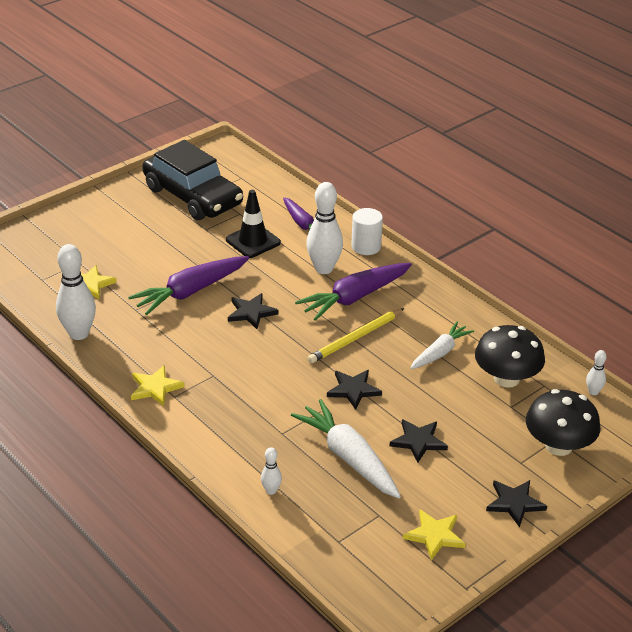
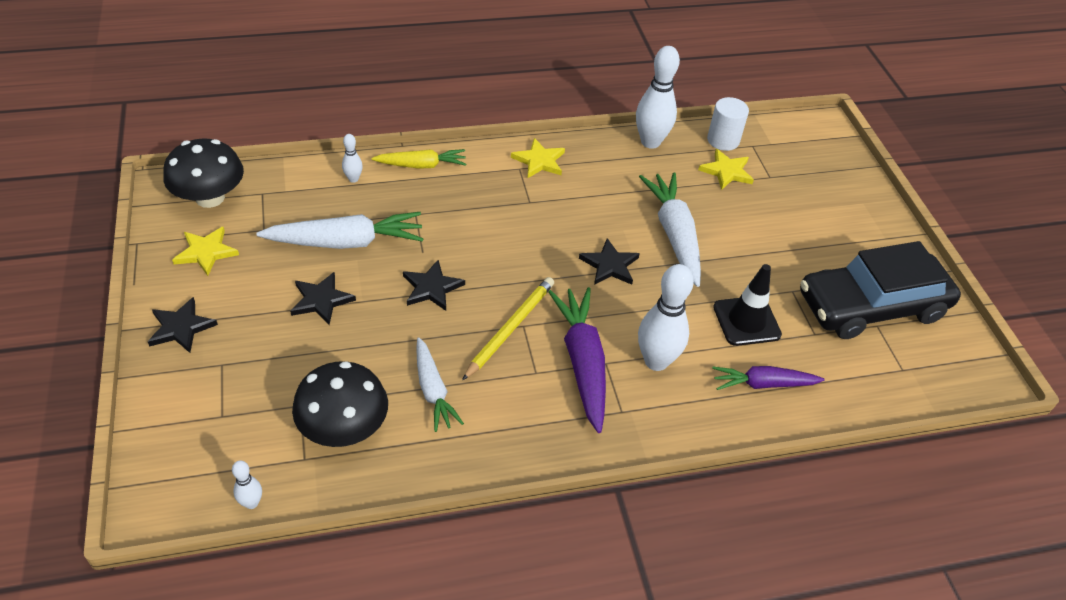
camera: 115 degrees right, 10 degrees up
(190, 292) = (674, 234): purple carrot -> white carrot
(218, 456) = (422, 165): none -> yellow carrot
(355, 338) = (510, 328): yellow pencil -> yellow pencil turned 45 degrees clockwise
(366, 246) = (681, 425): white cylinder -> white cylinder (723, 140)
(558, 446) = (210, 411): black mushroom -> black mushroom (210, 197)

